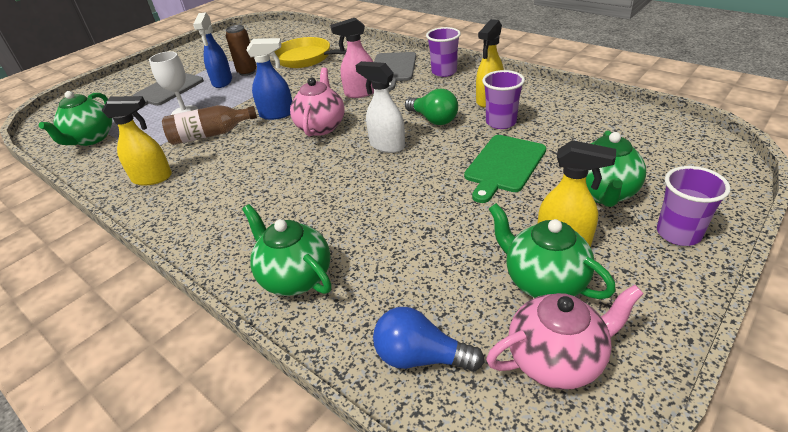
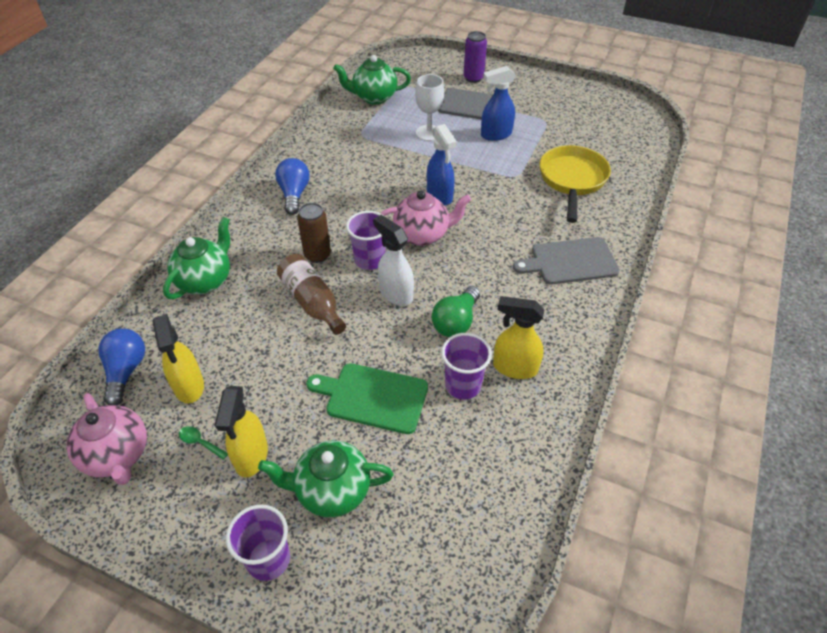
camera: 70 degrees right, 10 degrees up
(131, 84) = (473, 78): none -> purple can
(153, 178) = (322, 156): yellow spray bottle -> yellow spray bottle (189, 386)
(199, 200) = (294, 194): none -> blue light bulb
(210, 135) = (392, 164): brown bottle -> brown bottle (312, 302)
(247, 72) = (523, 144): brown can -> brown can (317, 255)
(360, 93) = (501, 247): pink spray bottle -> none
(387, 145) = (395, 293): white spray bottle -> white spray bottle turned 60 degrees counterclockwise
(444, 72) = (578, 312): purple cup -> purple cup (369, 260)
(543, 281) = (200, 442): green teapot -> green spoon

